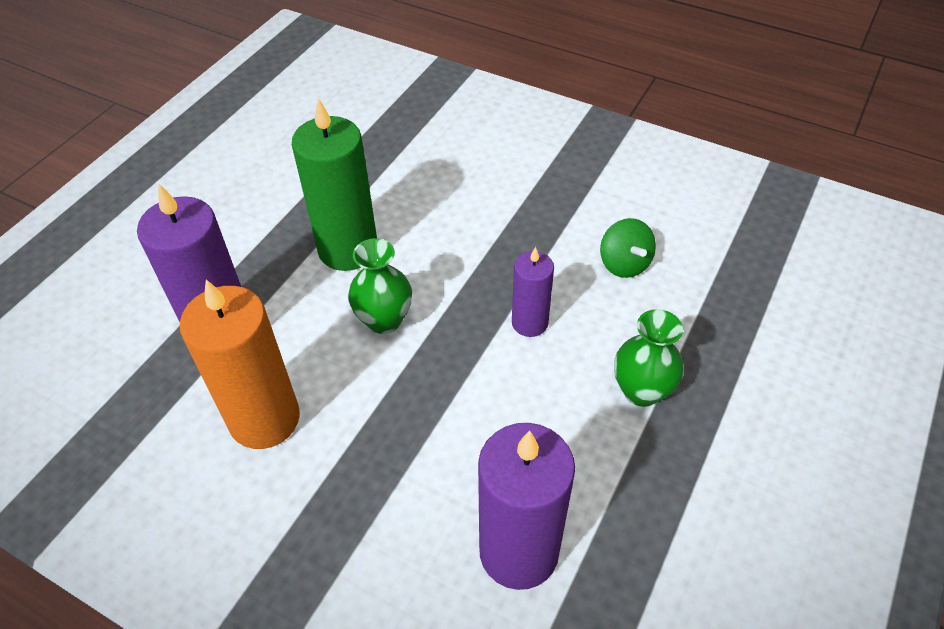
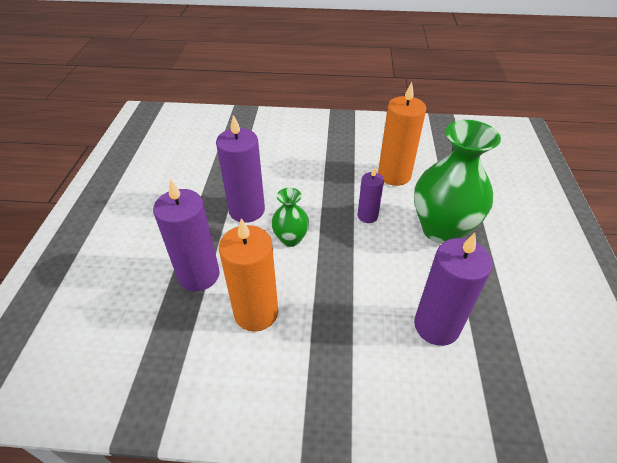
camera: 25 degrees left, 5 degrees down
(348, 249) = (246, 210): green candle -> purple candle
(624, 264) = (394, 175): green spinning top -> orange candle
(641, 391) = (441, 229): green vase -> green vase, size x1.97

